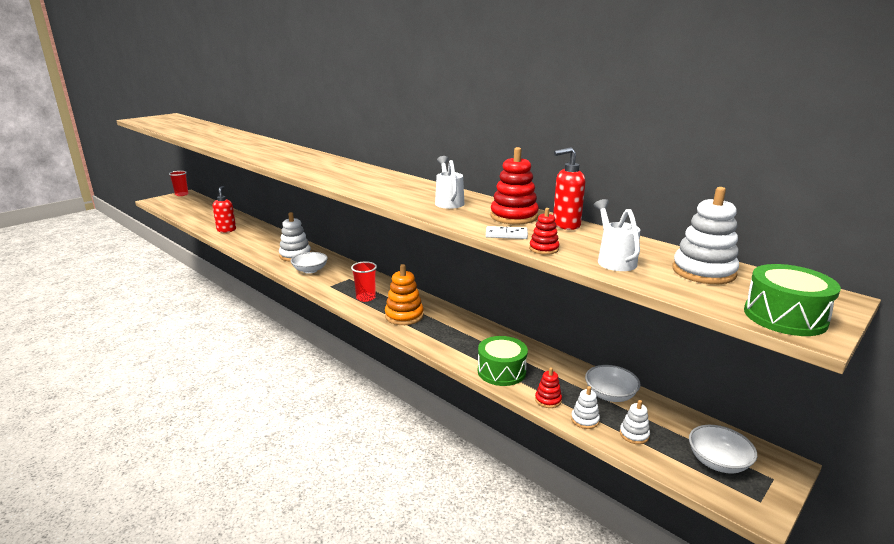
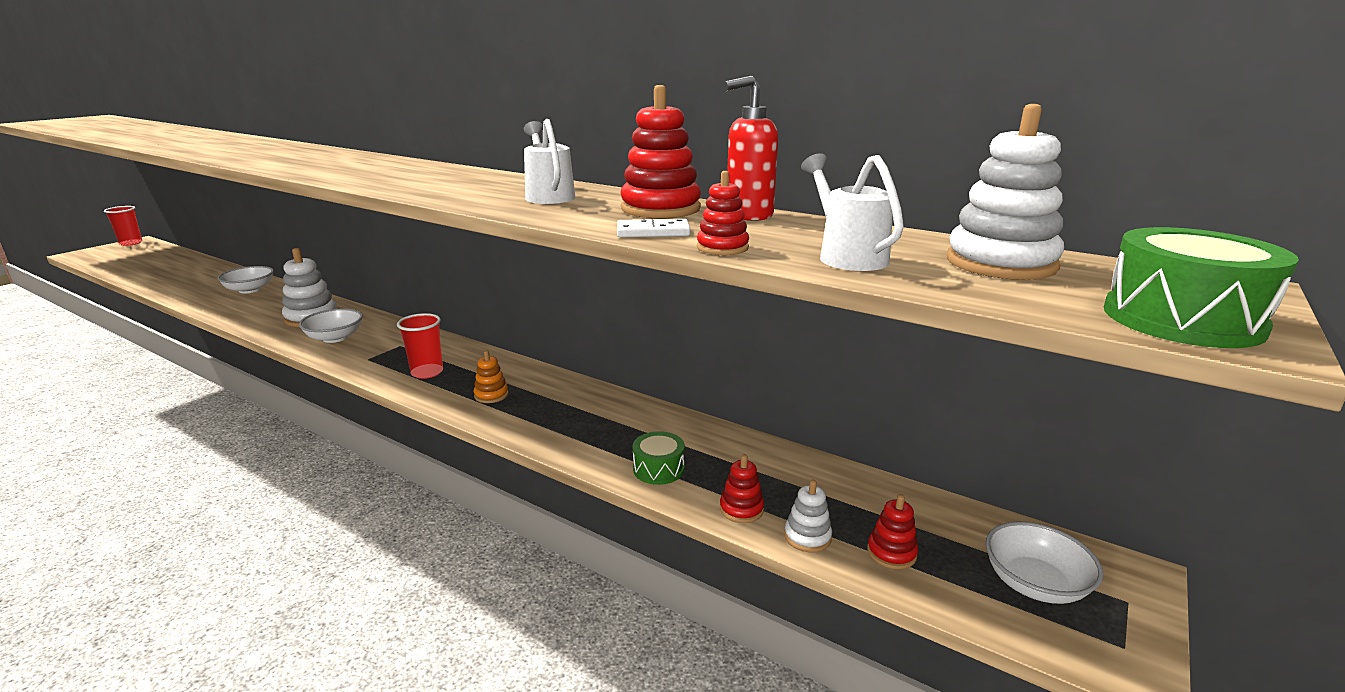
camera: 10 degrees left, 0 degrees up
(226, 230) = (199, 288): red soap dispenser -> none
(404, 316) = (491, 395): orange stacking toy -> orange stacking toy, size x0.54
(501, 371) = (658, 469): green drum -> green drum, size x0.64
(610, 395) = (838, 489): white bowl -> white bowl (250, 290)
(634, 434) = (891, 553): white stacking toy -> red stacking toy

